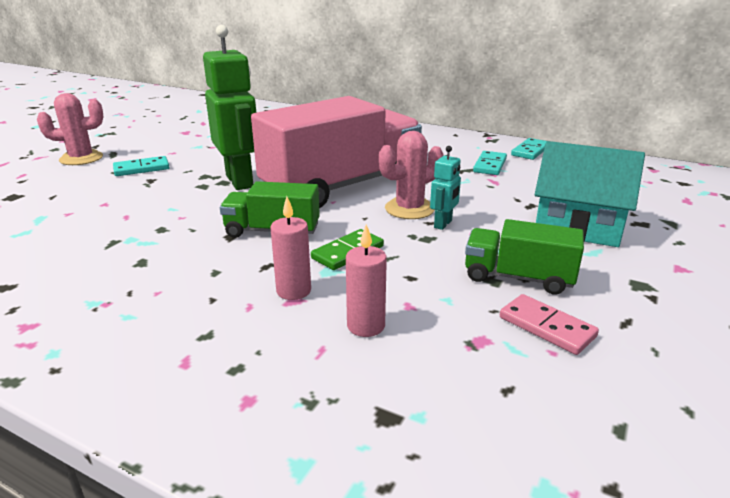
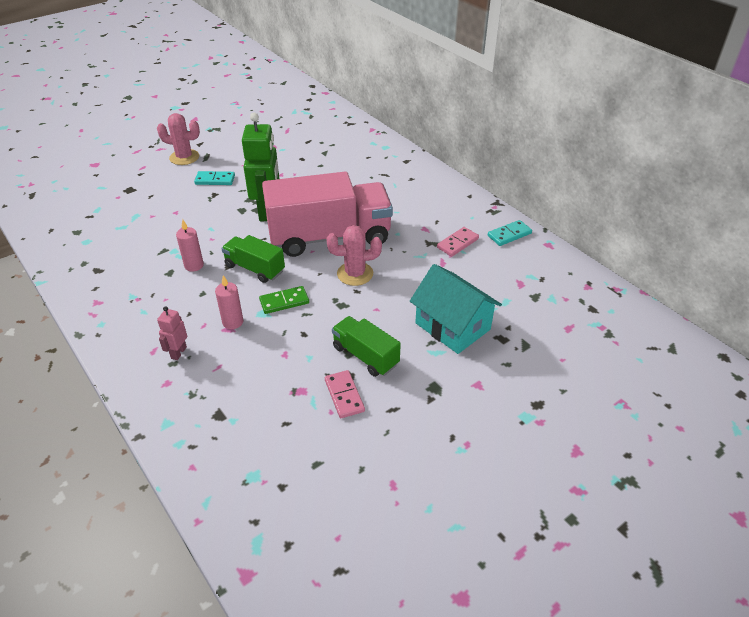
camera: 25 degrees right, 15 degrees up
(235, 351) = (178, 352): none -> pink robot
(366, 326) = (251, 360): pink candle -> pink candle (194, 265)
(443, 224) = (363, 295): turquoise robot -> none
(489, 165) = (457, 243): turquoise domino -> pink domino

